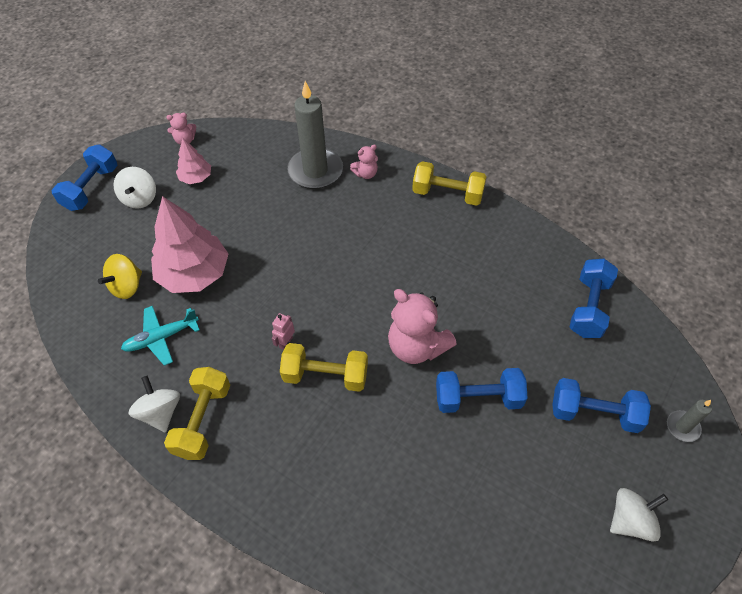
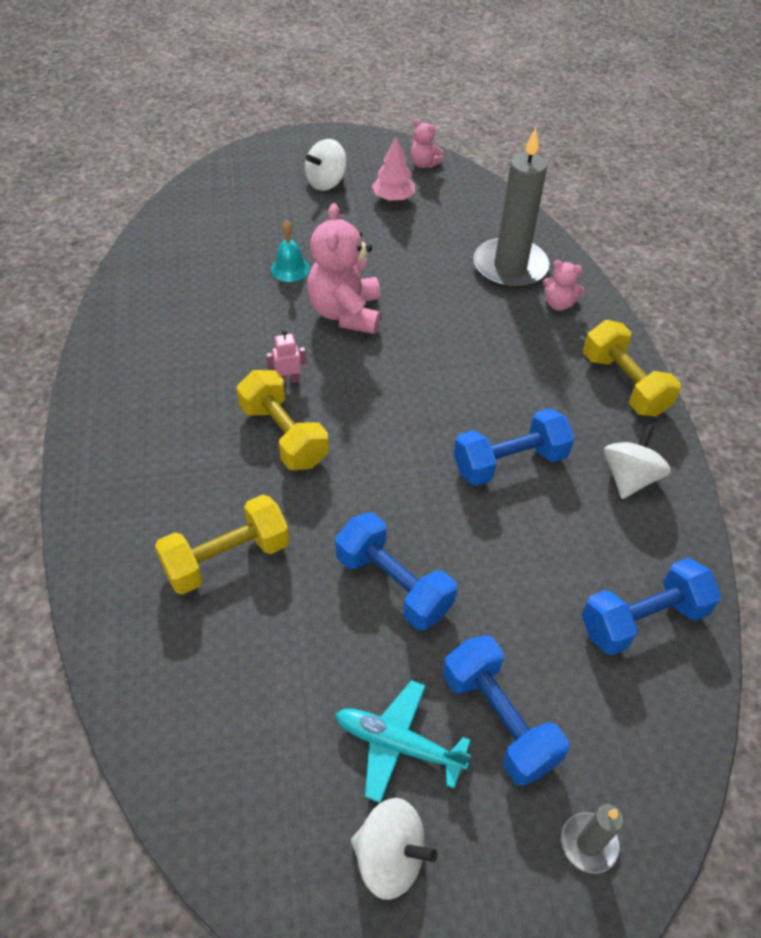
camera: 45 degrees right, 5 degrees down
(91, 188) = (300, 149): blue dumbbell -> blue dumbbell (509, 462)
(127, 286) = (228, 239): yellow spinning top -> none
(160, 412) = (126, 347): white spinning top -> white spinning top (629, 478)
(161, 338) = (201, 295): turquoise plane -> turquoise plane (398, 744)
(194, 274) = (290, 269): pink tree -> turquoise bell
(203, 420) = (146, 381): yellow dumbbell -> yellow dumbbell (227, 559)
(416, 346) = (398, 486): pink teddy bear -> pink teddy bear (345, 313)

